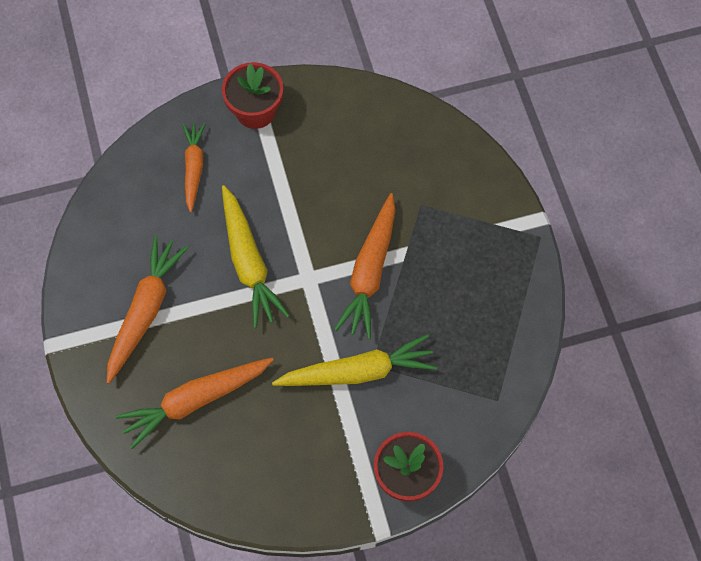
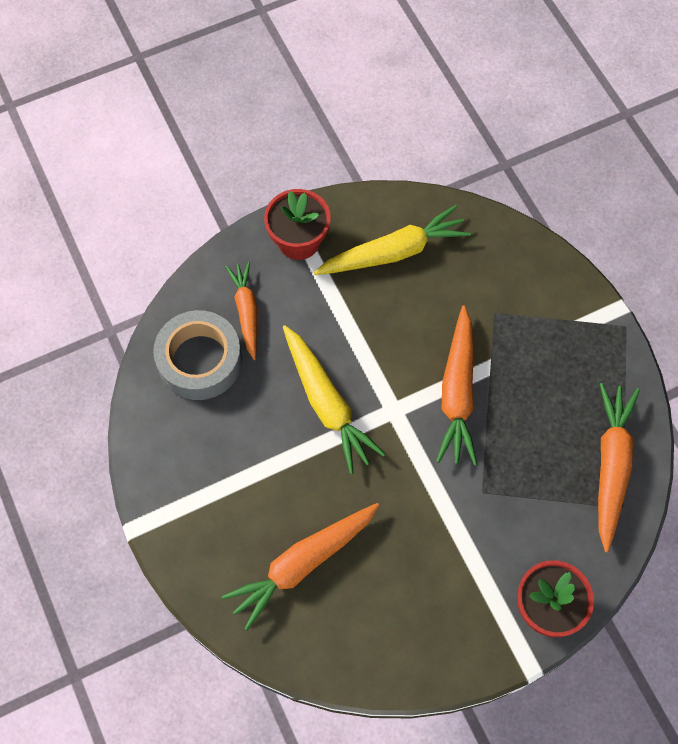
camera: 10 degrees left, 0 degrees up
(142, 205) = (199, 360): none -> grey tape
(145, 311) = (227, 475): orange carrot -> orange carrot (611, 466)
(358, 372) = (469, 502): yellow carrot -> yellow carrot (394, 252)

